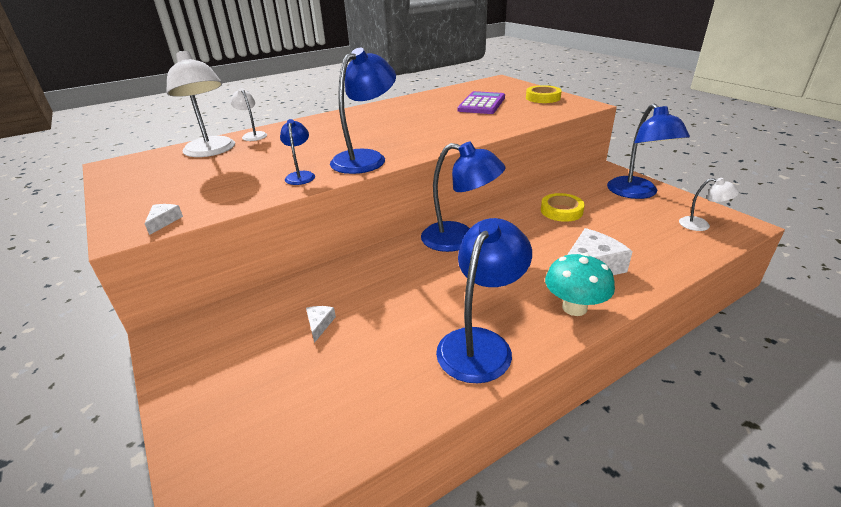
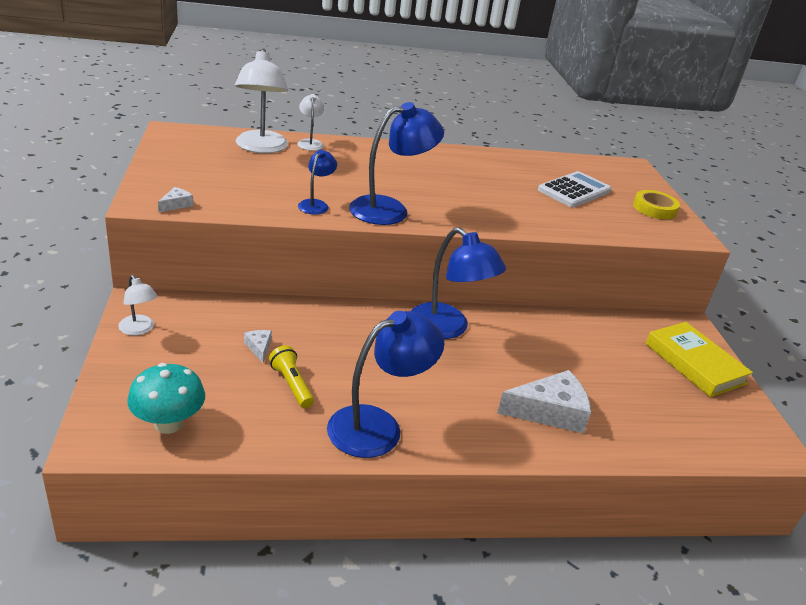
camera: 20 degrees right, 0 degrees up
(319, 324) = (259, 348): white cheese -> white cheese turned 45 degrees counterclockwise
(376, 344) = (291, 384): none -> yellow flashlight
(482, 104) = (574, 191): purple calculator -> white calculator
(561, 211) = (583, 345): yellow tape -> none
(574, 307) = (493, 438): turquoise mushroom -> turquoise mushroom (168, 423)
(637, 193) = (694, 363): blue lamp -> yellow book
(701, 225) = (726, 428): white lamp -> white lamp (139, 329)

